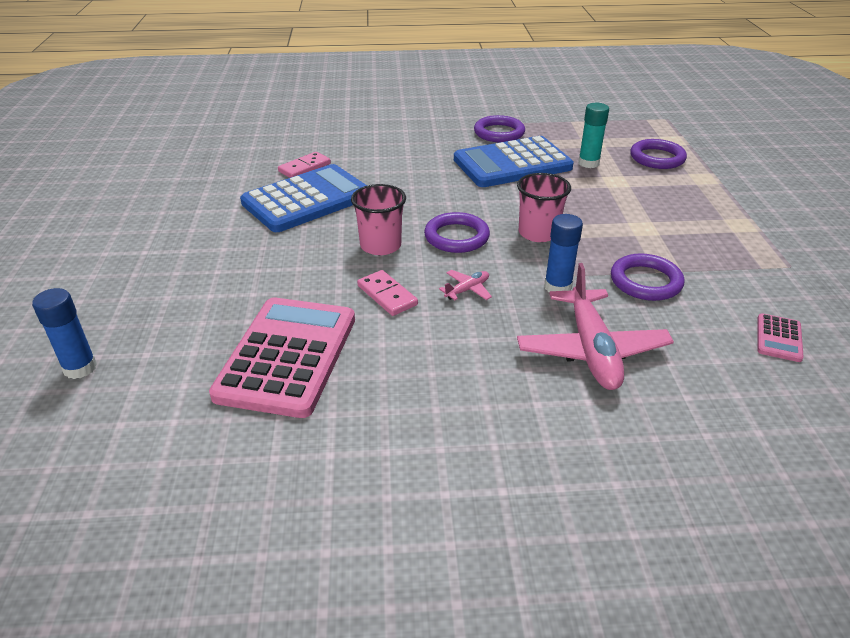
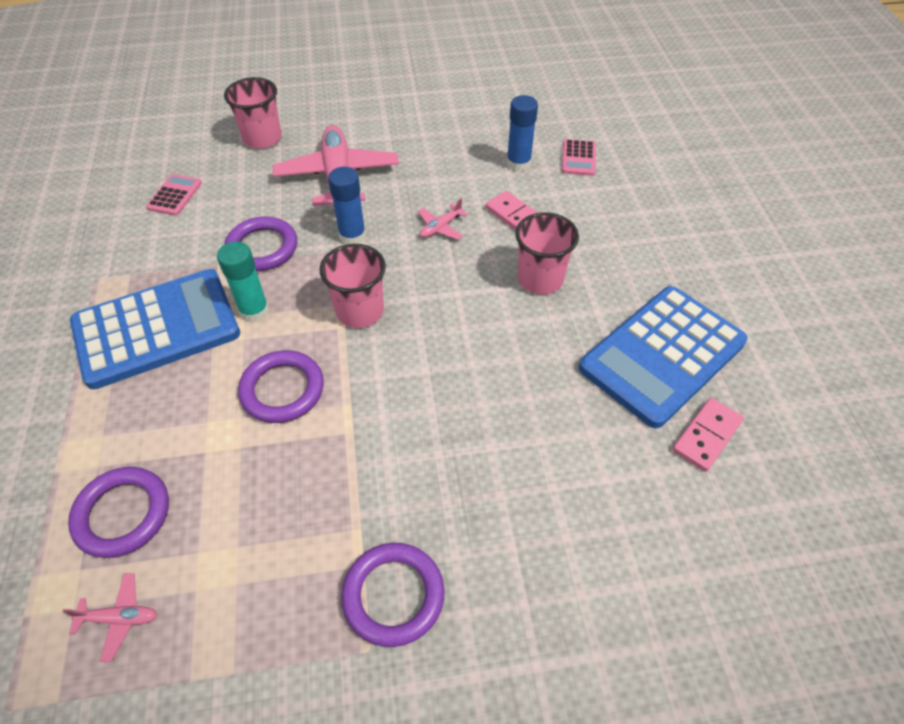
camera: 175 degrees right, 15 degrees up
(80, 368) = (728, 141): blue glue stick -> blue glue stick (518, 163)
(287, 356) = (578, 158): pink calculator -> pink calculator, size x0.42
(456, 237) = (456, 298): purple ring -> purple ring (282, 389)
(512, 164) = (377, 474): blue calculator -> blue calculator (157, 329)
(588, 163) = (249, 486): turquoise glue stick -> turquoise glue stick (254, 311)
(633, 133) = (119, 618): none -> pink plane
(717, 412) = (262, 138): none -> pink cup

